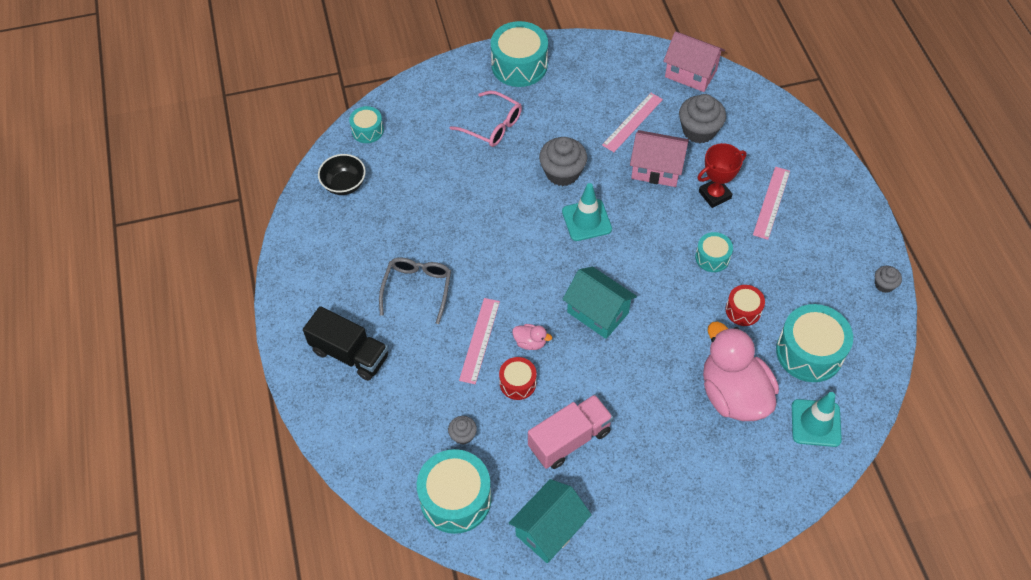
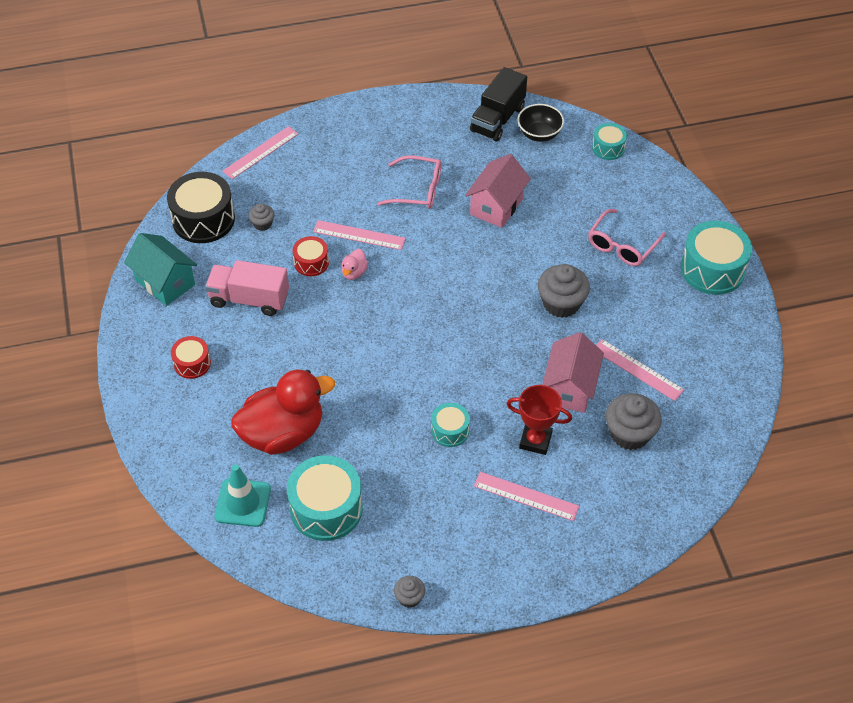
camera: 90 degrees right, 5 degrees down
(350, 354) = (351, 146): black truck -> black truck (497, 119)
(353, 446) = (261, 152): none -> pink ruler
(417, 289) = (418, 190): grey glasses -> pink glasses
(455, 498) = (203, 219): turquoise drum -> black drum
(569, 439) = (249, 299): pink truck -> pink truck turned 135 degrees clockwise
(586, 220) = (498, 322): turquoise traffic cone -> none
(597, 312) = (385, 326): turquoise house -> none
(690, 73) = (720, 433): pink house -> pink house (496, 206)
(714, 195) = (535, 440): red trophy -> red trophy turned 45 degrees counterclockwise
(733, 394) = (283, 433): pink duck -> red duck
(743, 310) = (381, 452): red drum -> red drum (192, 363)

